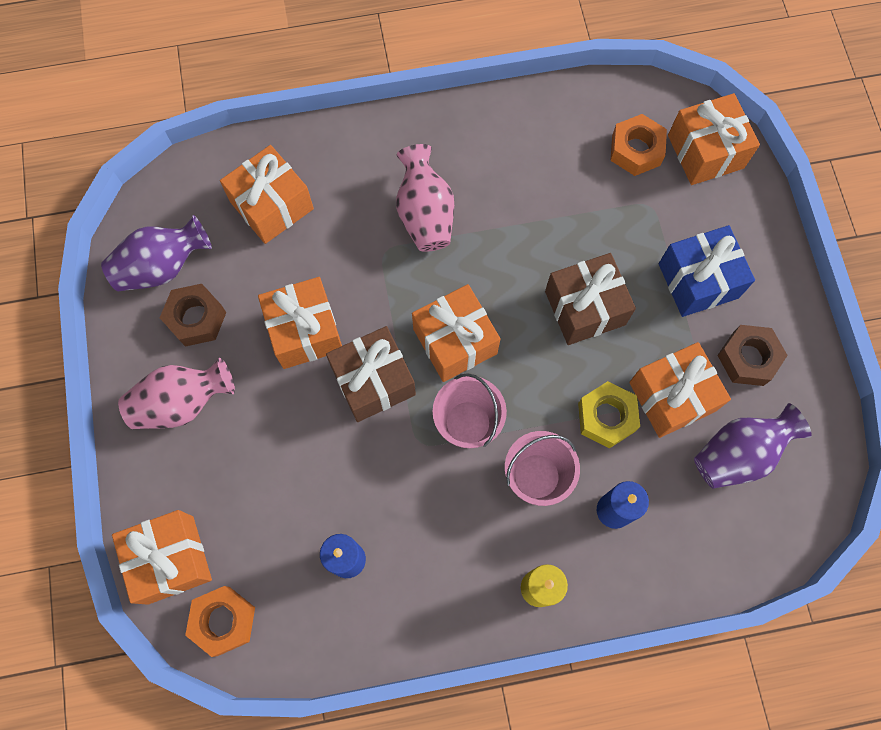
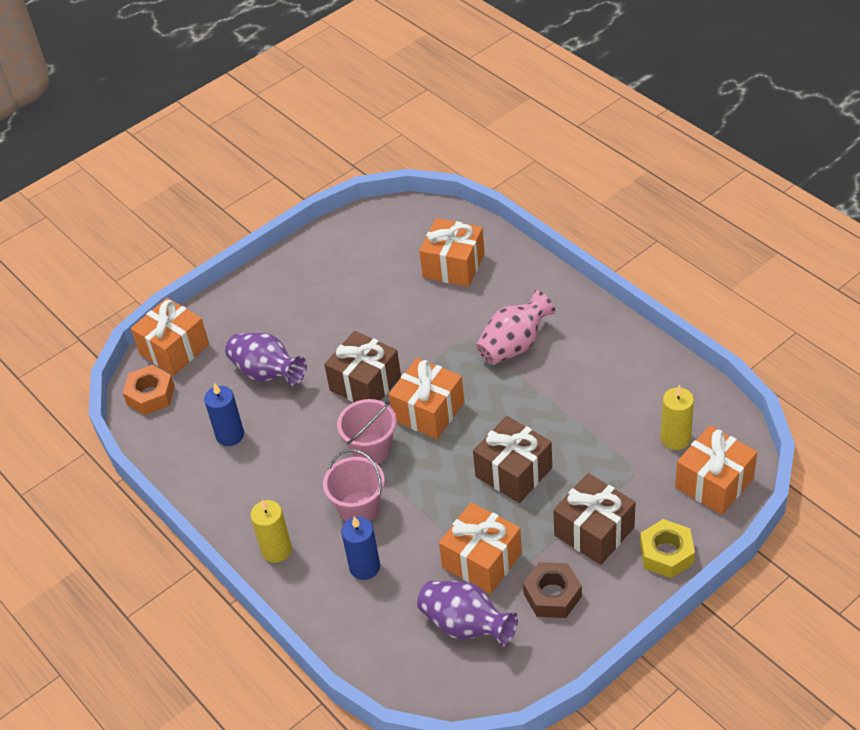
camera: 65 degrees right, 25 degrees down
(162, 267) = (366, 239): purple vase -> purple vase (267, 373)
(182, 403) = (280, 298): pink vase -> none
(196, 318) = (343, 274): brown nut -> none
(305, 331) = (375, 330): orange gift -> none
(606, 417) = (435, 527): yellow nut -> yellow nut (666, 554)
(636, 150) = (675, 438): orange nut -> yellow candle
(698, 280) = (594, 531): blue gift -> brown gift

